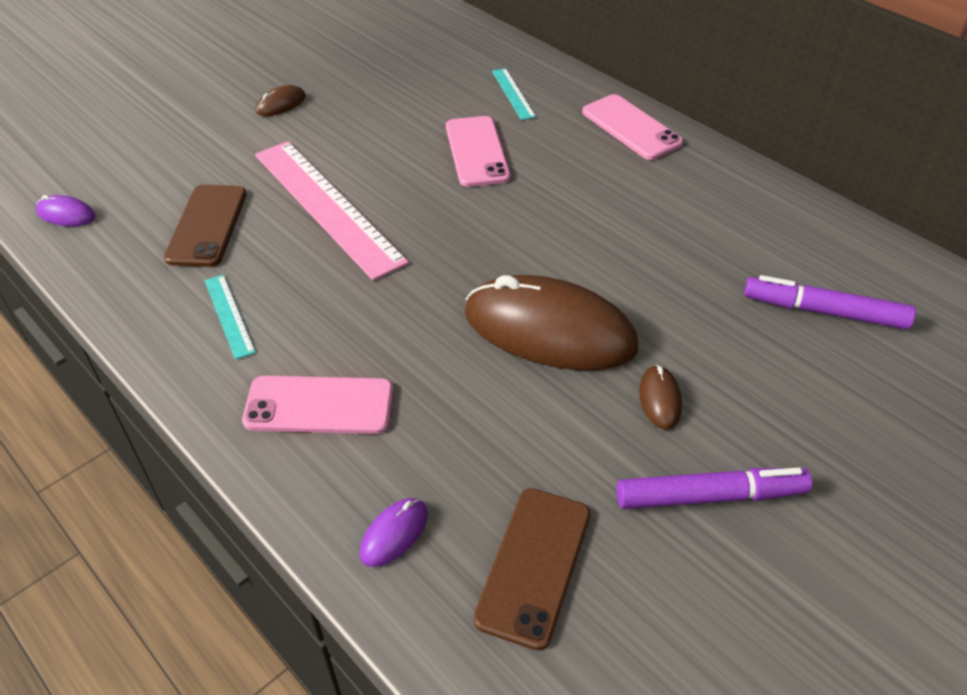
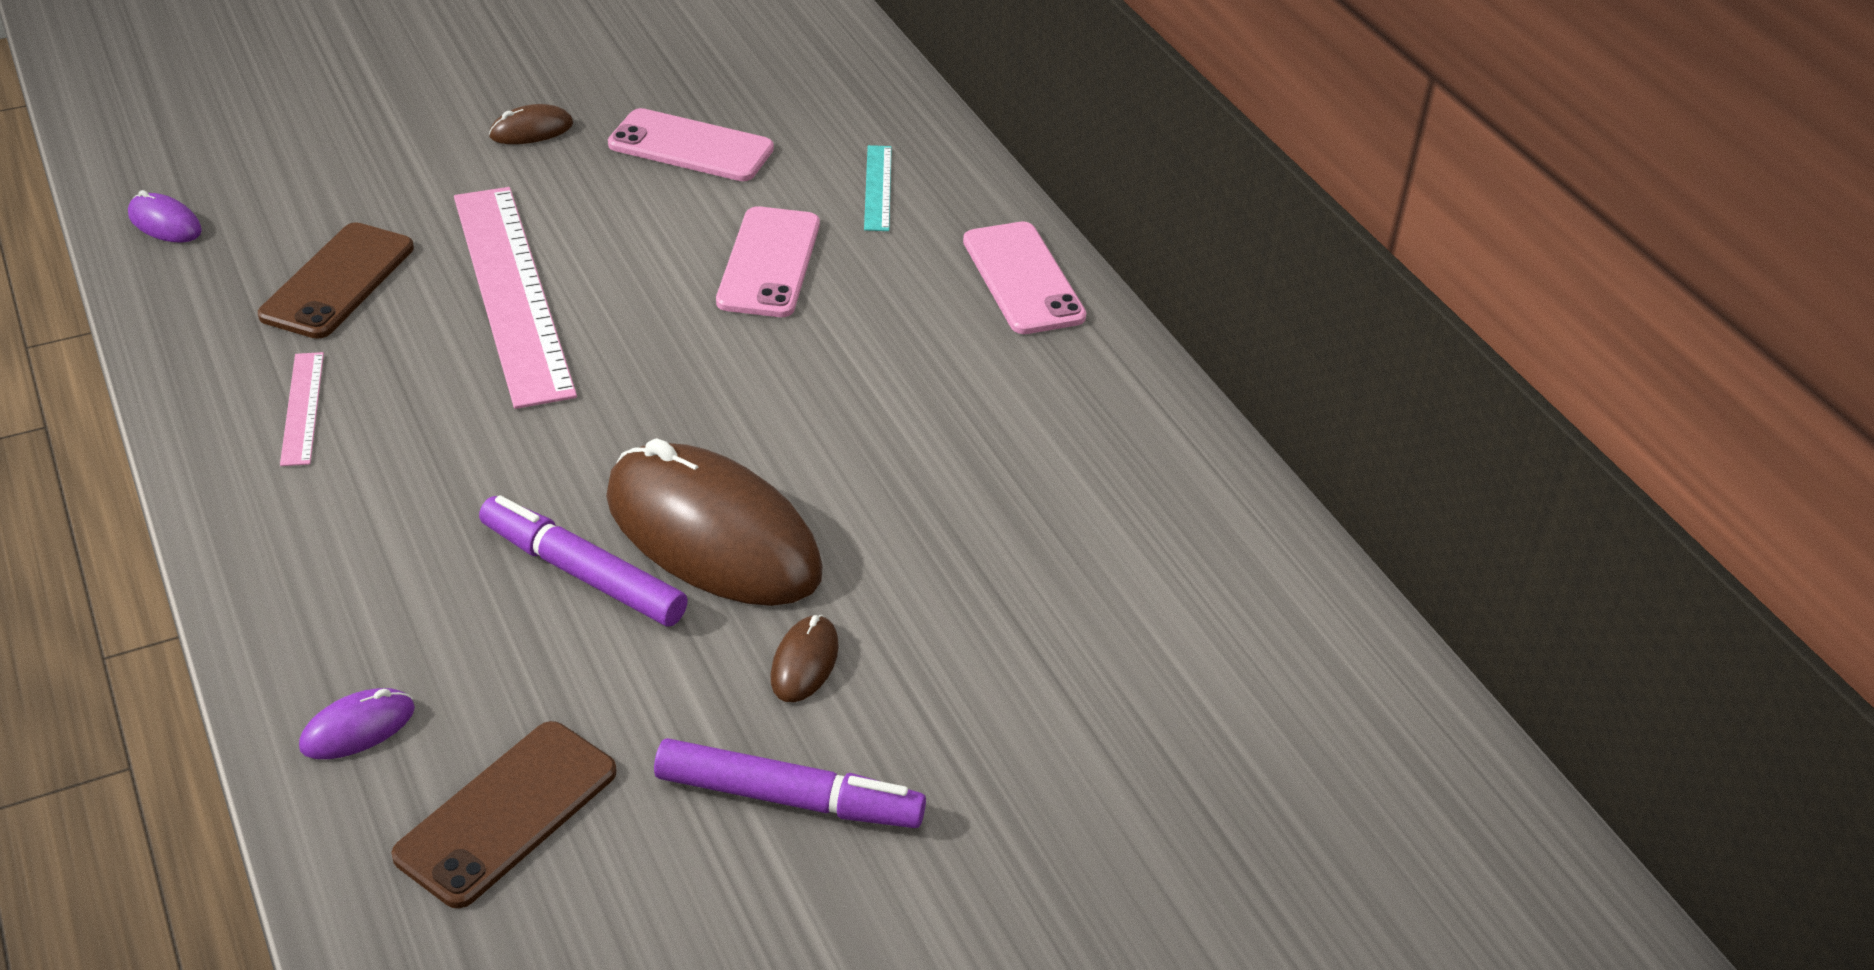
camera: 15 degrees right, 5 degrees down
(229, 315) = (302, 408): turquoise ruler -> pink ruler
(319, 405) = (353, 551): pink phone -> pink phone (691, 147)
(824, 311) = (1124, 610): purple marker -> purple marker (583, 573)

